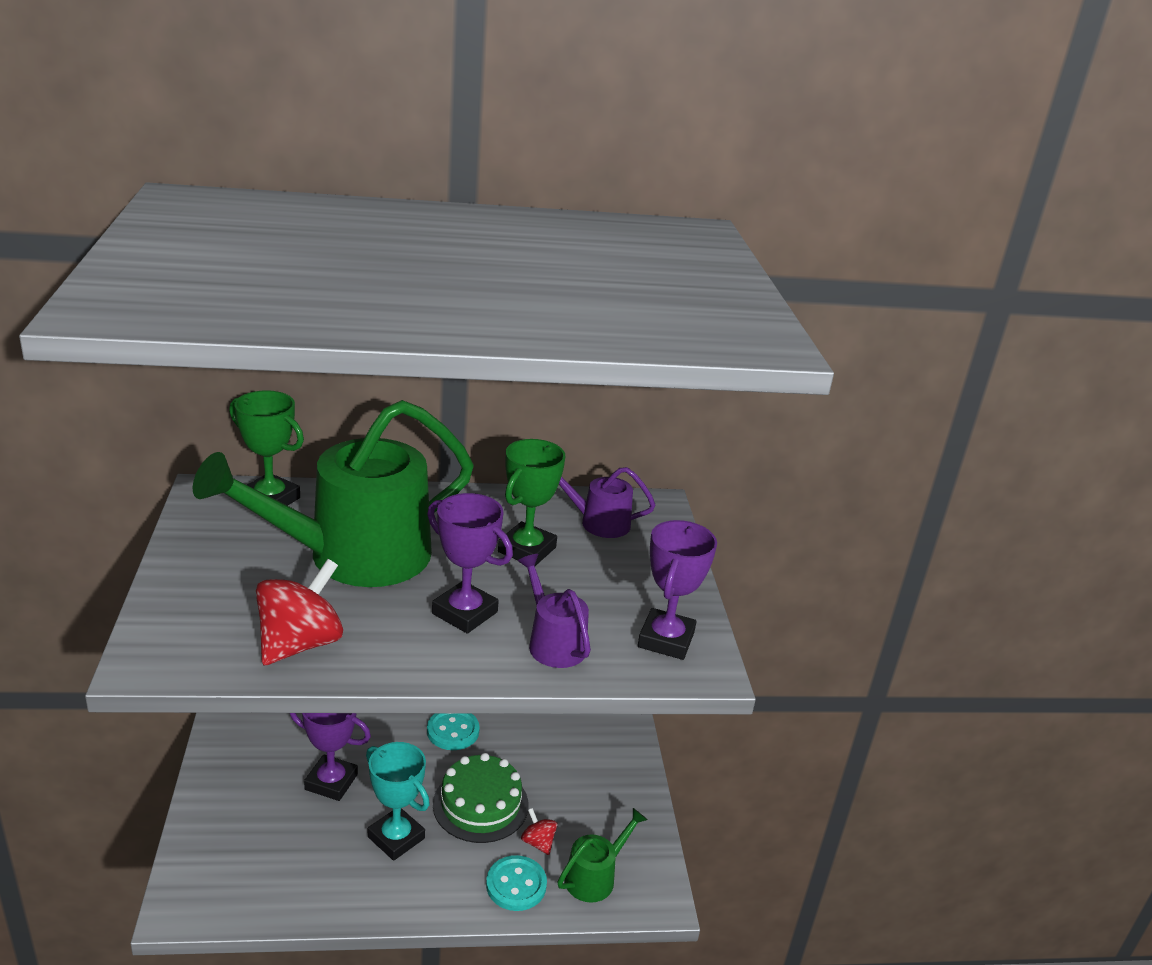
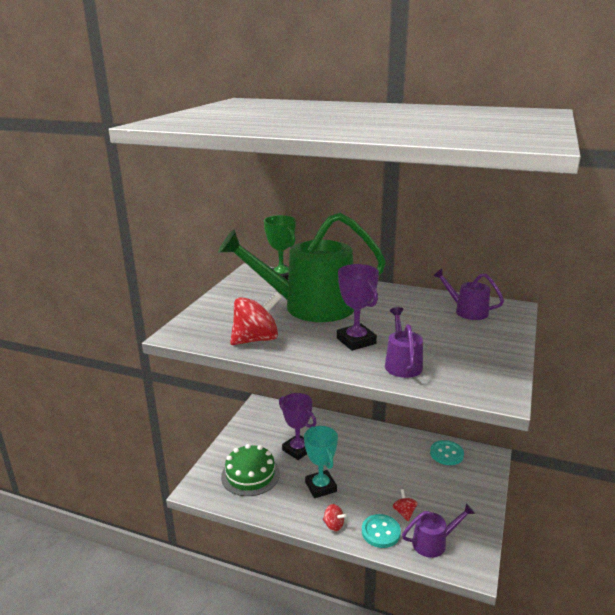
camera: 30 degrees right, 5 degrees down
(442, 896) = (333, 525): none -> red spinning top
(453, 731) = (377, 440): turquoise button -> turquoise button (446, 454)
(480, 804) = (377, 482): green cake -> green cake (250, 475)
(527, 550) = (412, 318): green trophy -> none
(595, 876) = (433, 542): green watering can -> purple watering can
(666, 640) = (480, 375): purple trophy -> none

